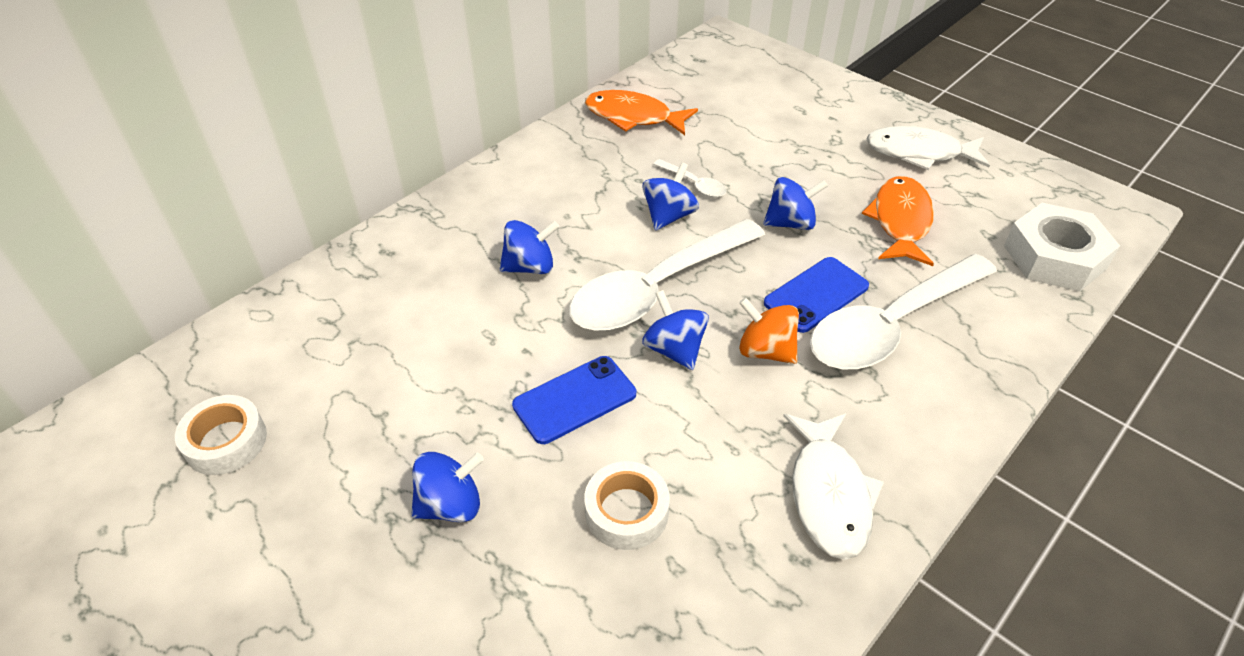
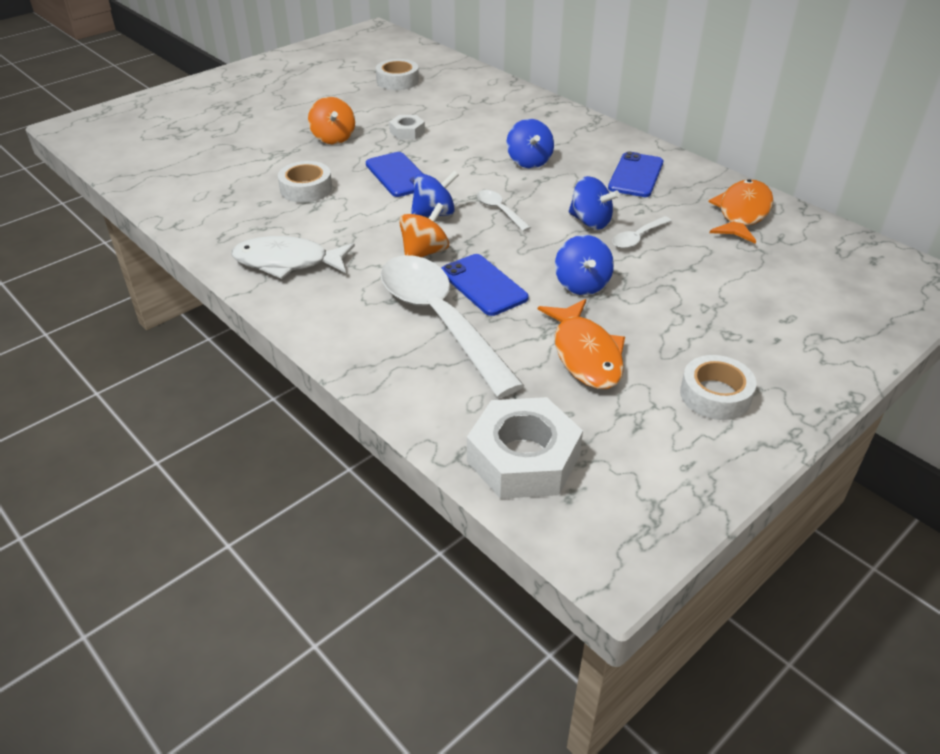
camera: 95 degrees right, 5 degrees down
(434, 404) = (407, 132): none -> white nut
(450, 505) = (333, 138): blue spinning top -> orange spinning top
(561, 180) = (636, 175): none -> blue phone
(656, 289) = (499, 210): white spoon -> white spoon, size x0.41
(900, 221) = (585, 354): orange fish -> orange fish turned 60 degrees clockwise
(919, 153) = (715, 395): white fish -> white tape

